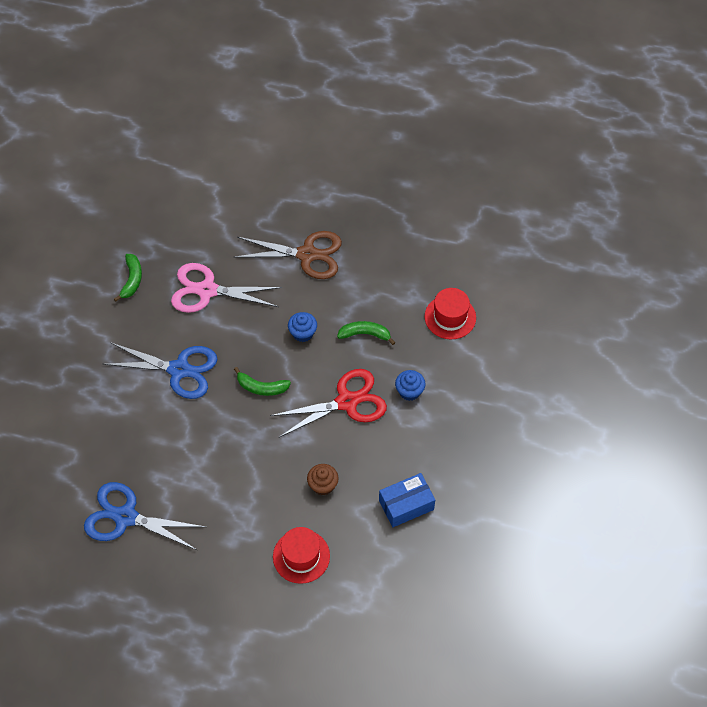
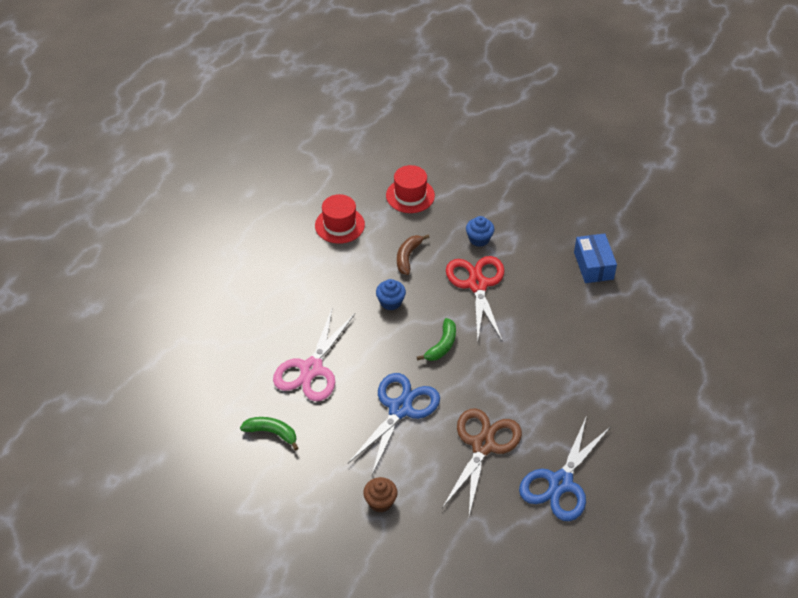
camera: 75 degrees left, 10 degrees down
(301, 556) = (630, 349): red hat -> red hat (339, 225)
(307, 254) = (300, 281): brown scissors -> brown scissors (483, 445)
(323, 485) = (560, 319): brown cupcake -> brown cupcake (380, 502)
(365, 334) = (408, 257): green banana -> brown banana

